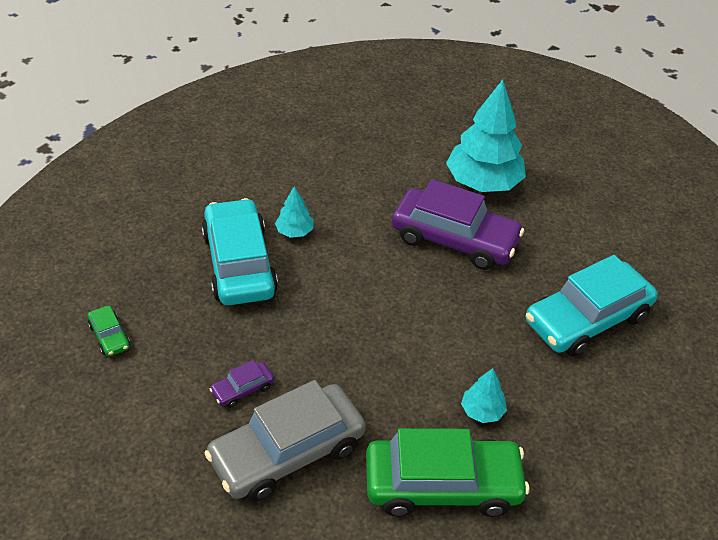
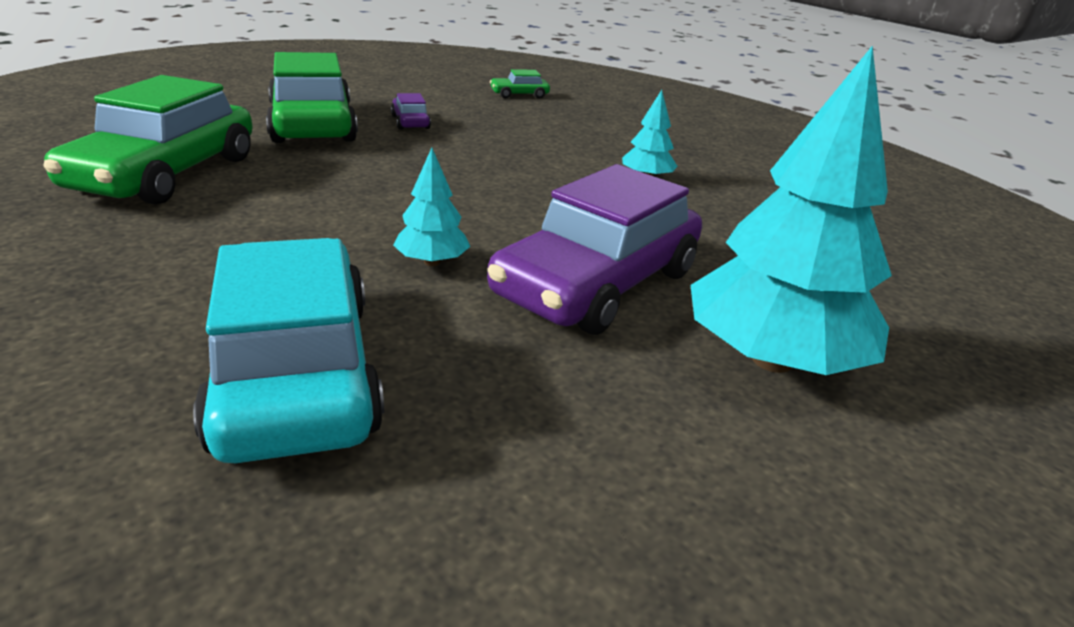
camera: 105 degrees right, 15 degrees down
(239, 264) = (595, 146): turquoise car -> none
(287, 452) = (313, 124): grey car -> green car
(482, 411) = (230, 219): turquoise tree -> turquoise tree (432, 262)

